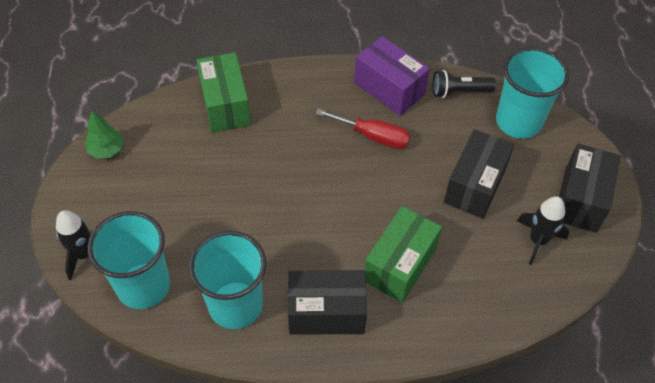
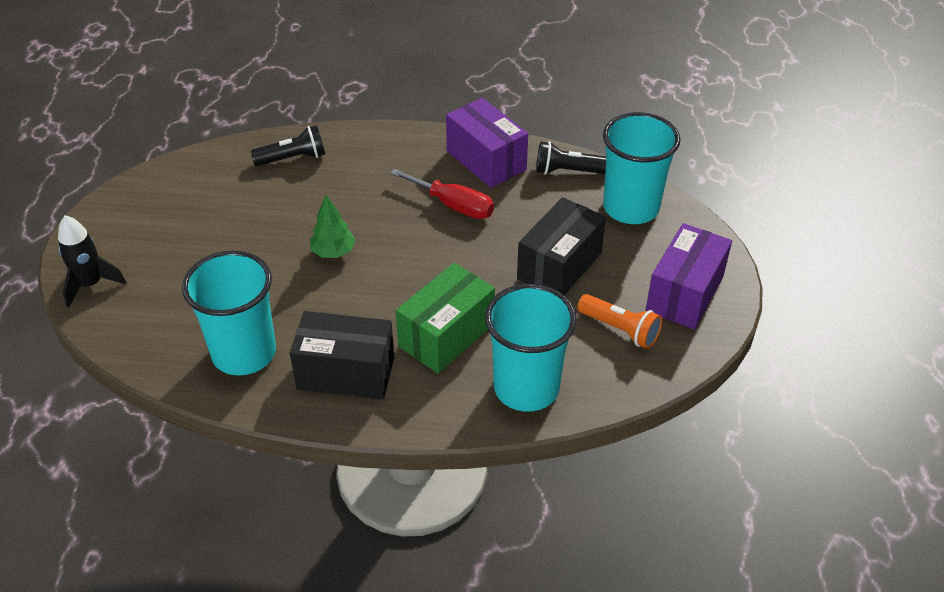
camera: 10 degrees right, 10 degrees down
(106, 150) = (147, 188): green tree -> green tree (333, 252)
(143, 286) = (146, 322): turquoise cup -> turquoise cup (526, 387)
(225, 105) = (293, 158): green box -> black flashlight
(538, 240) = (620, 329): black rocket -> orange flashlight
(580, 199) = (685, 294): black box -> purple box

